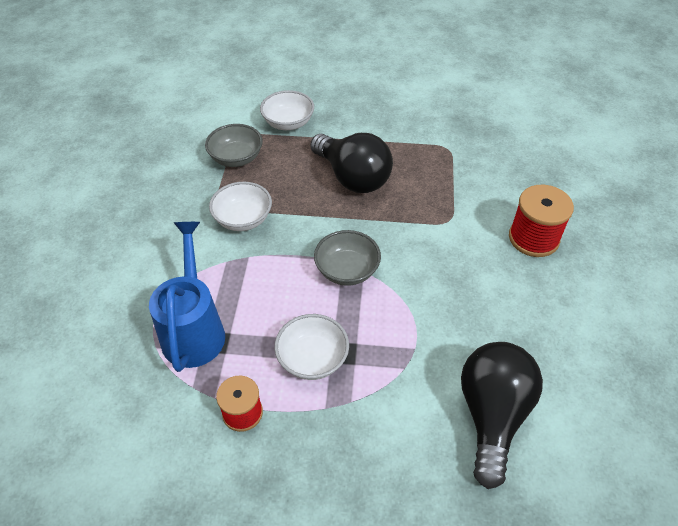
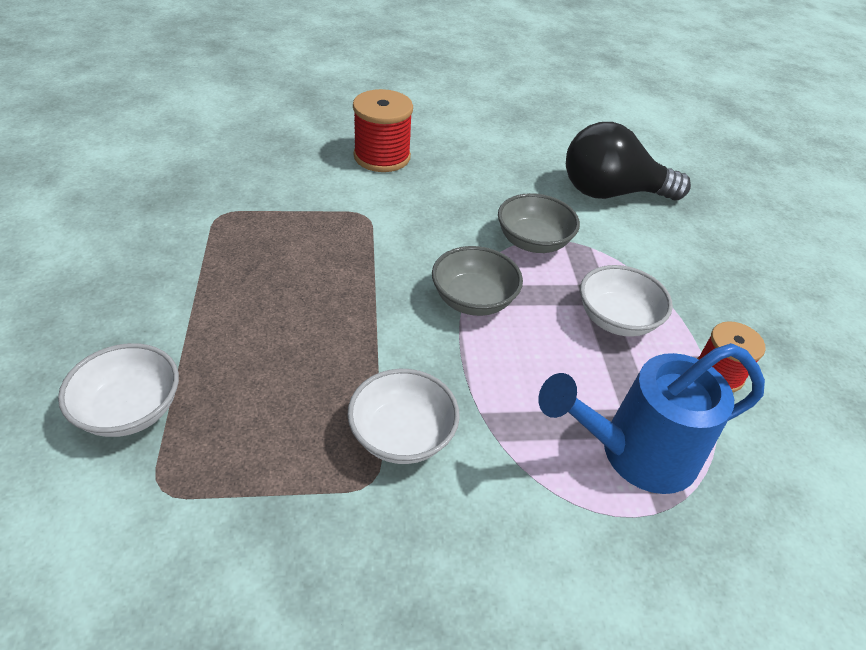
camera: 105 degrees left, 5 degrees down
(236, 158) = (237, 480): grey bowl -> grey bowl (533, 242)
(352, 177) = (288, 307): black light bulb -> none

